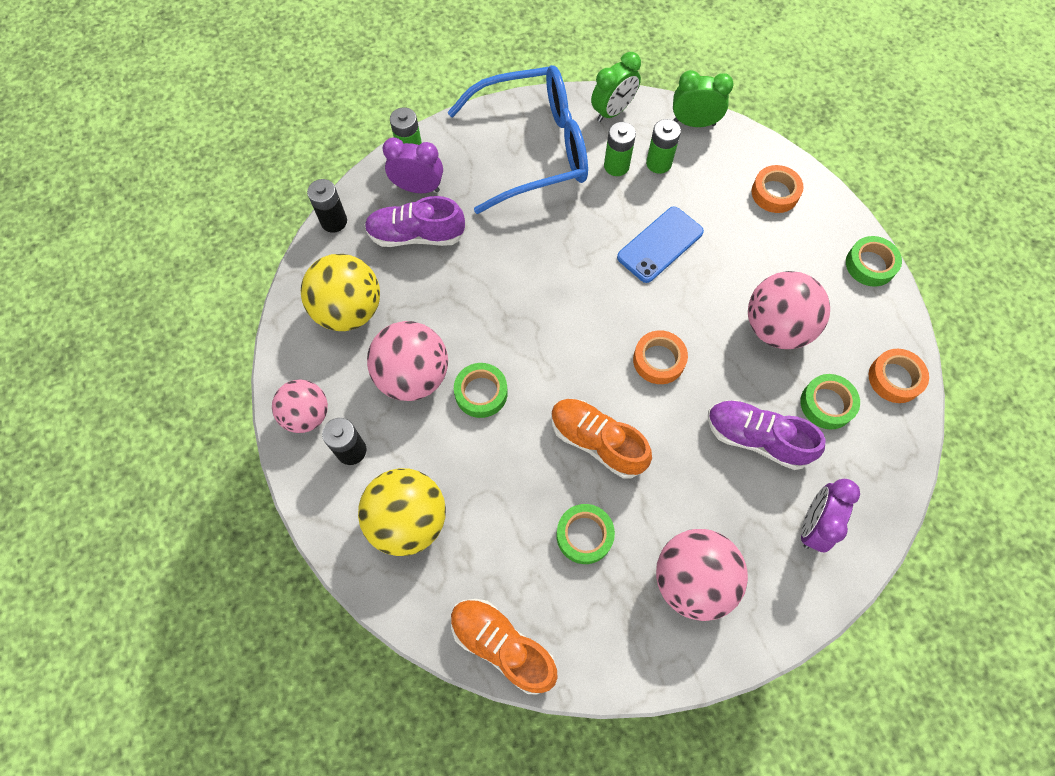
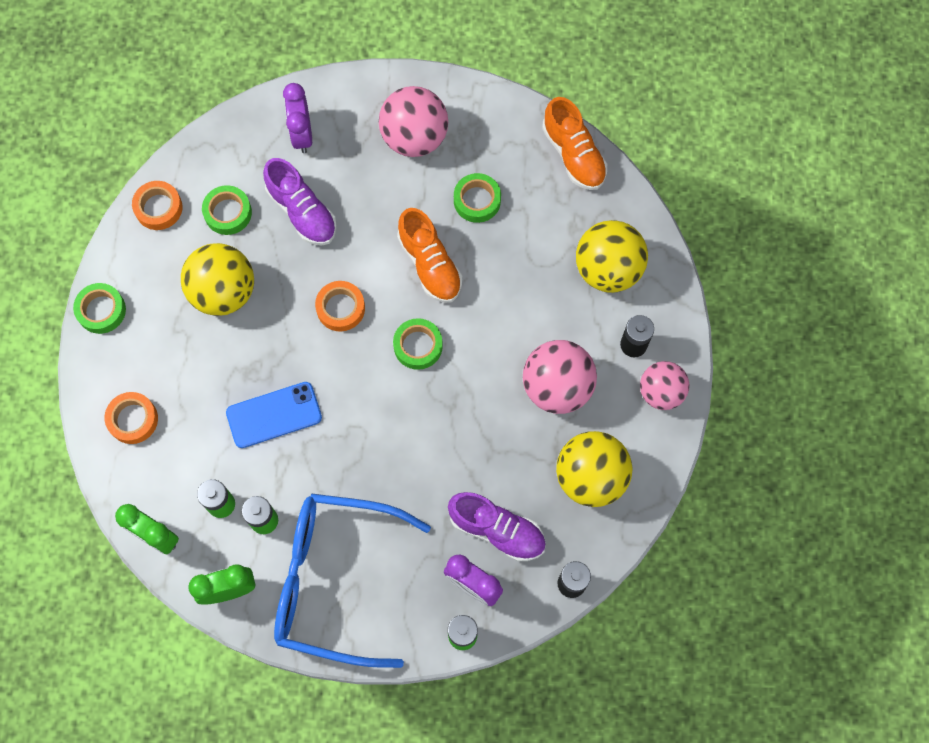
camera: 155 degrees left, 5 degrees up
(481, 393) = (505, 346): green tape -> green tape (418, 346)
(776, 327) = (223, 292): pink ball -> yellow ball
(813, 525) = (302, 134): purple clock -> purple clock turned 120 degrees clockwise

